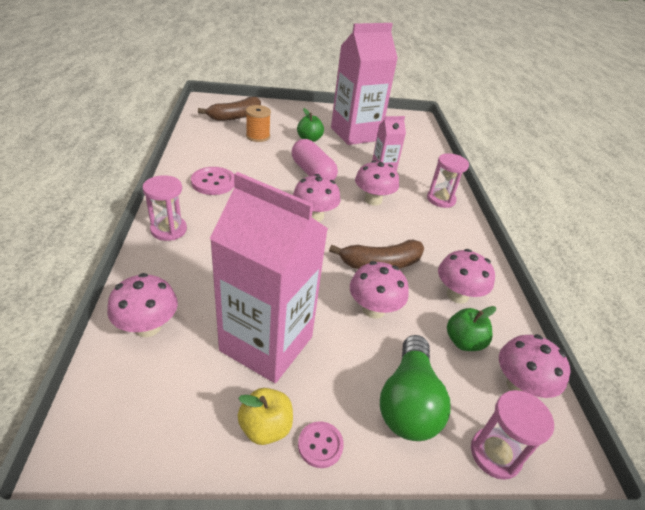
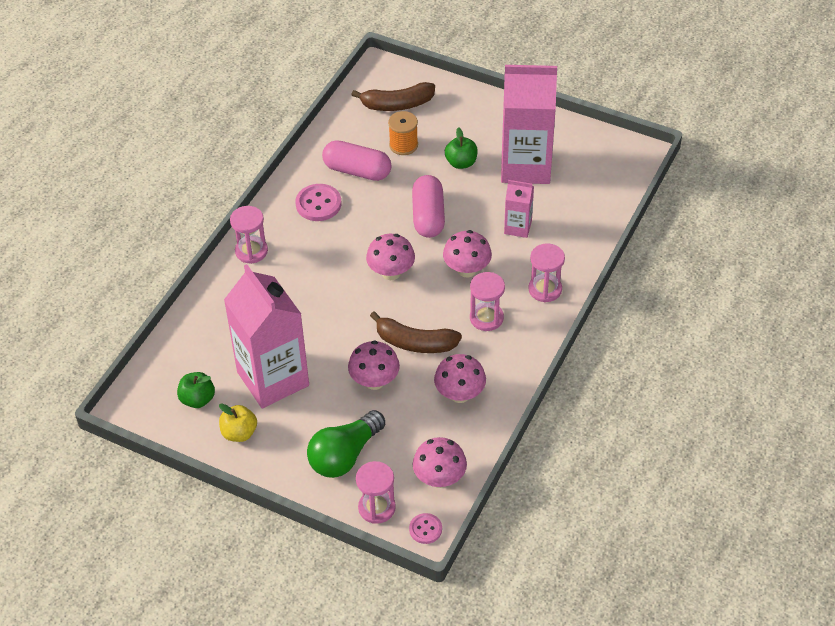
camera: 35 degrees right, 10 degrees up
(148, 327) = (198, 337): pink mushroom -> none
(232, 156) = (357, 171): none -> pink capsule
(320, 445) = (266, 456): pink button -> pink button (425, 529)
(419, 229) = (486, 318): none -> pink hourglass
(463, 342) = (427, 432): green apple -> green apple (197, 399)

